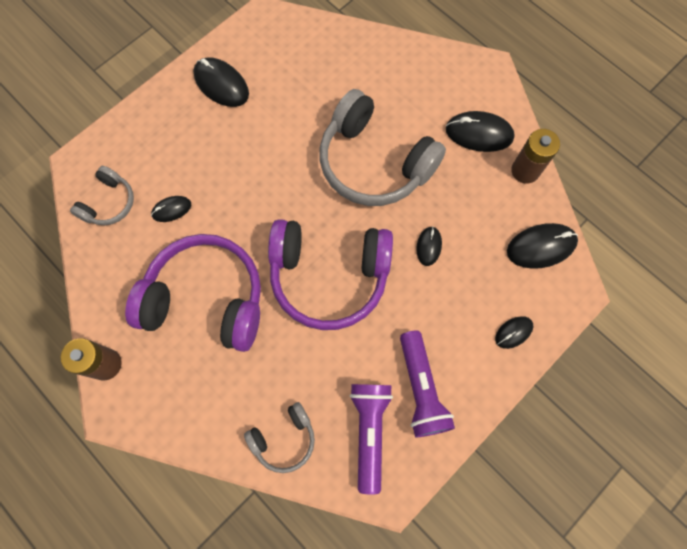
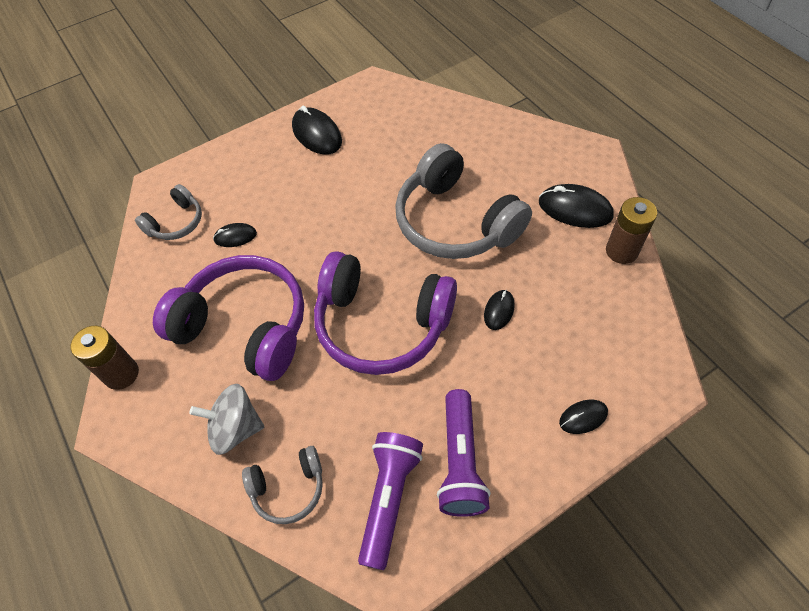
camera: 15 degrees right, 15 degrees down
(224, 395) = (235, 428): none -> grey spinning top
(541, 247) = (629, 330): black mouse -> none

